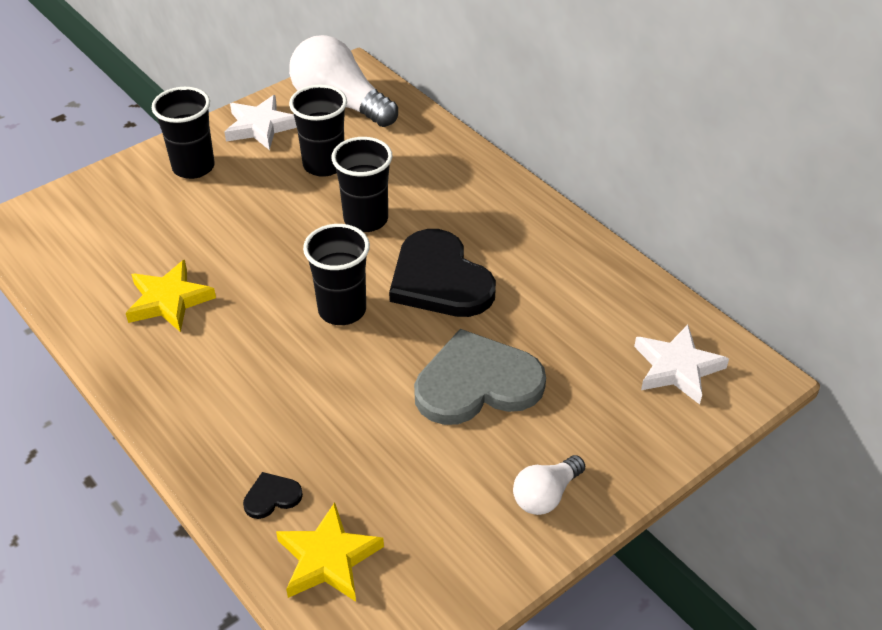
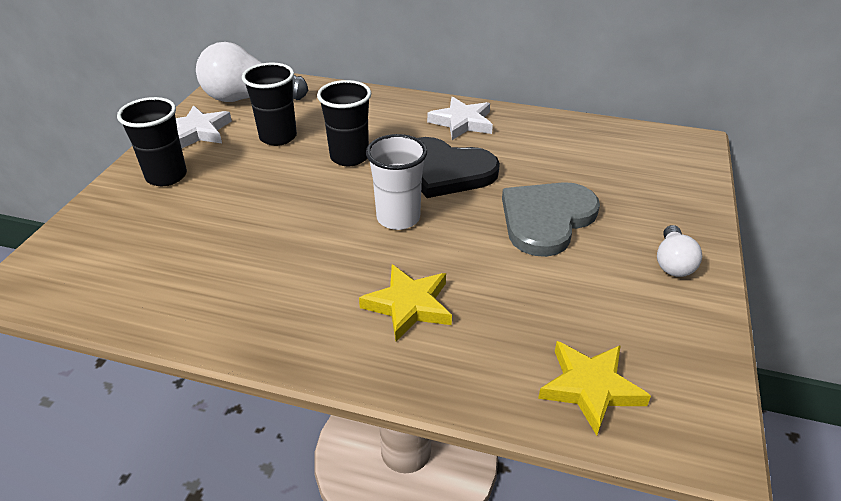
camera: 35 degrees left, 5 degrees down
(169, 300) = (245, 273): yellow star -> yellow star (408, 305)
(272, 497) = (495, 369): black heart -> none
(342, 310) = (398, 218): black cup -> white cup
(677, 368) = (649, 156): white star -> white star (462, 122)

